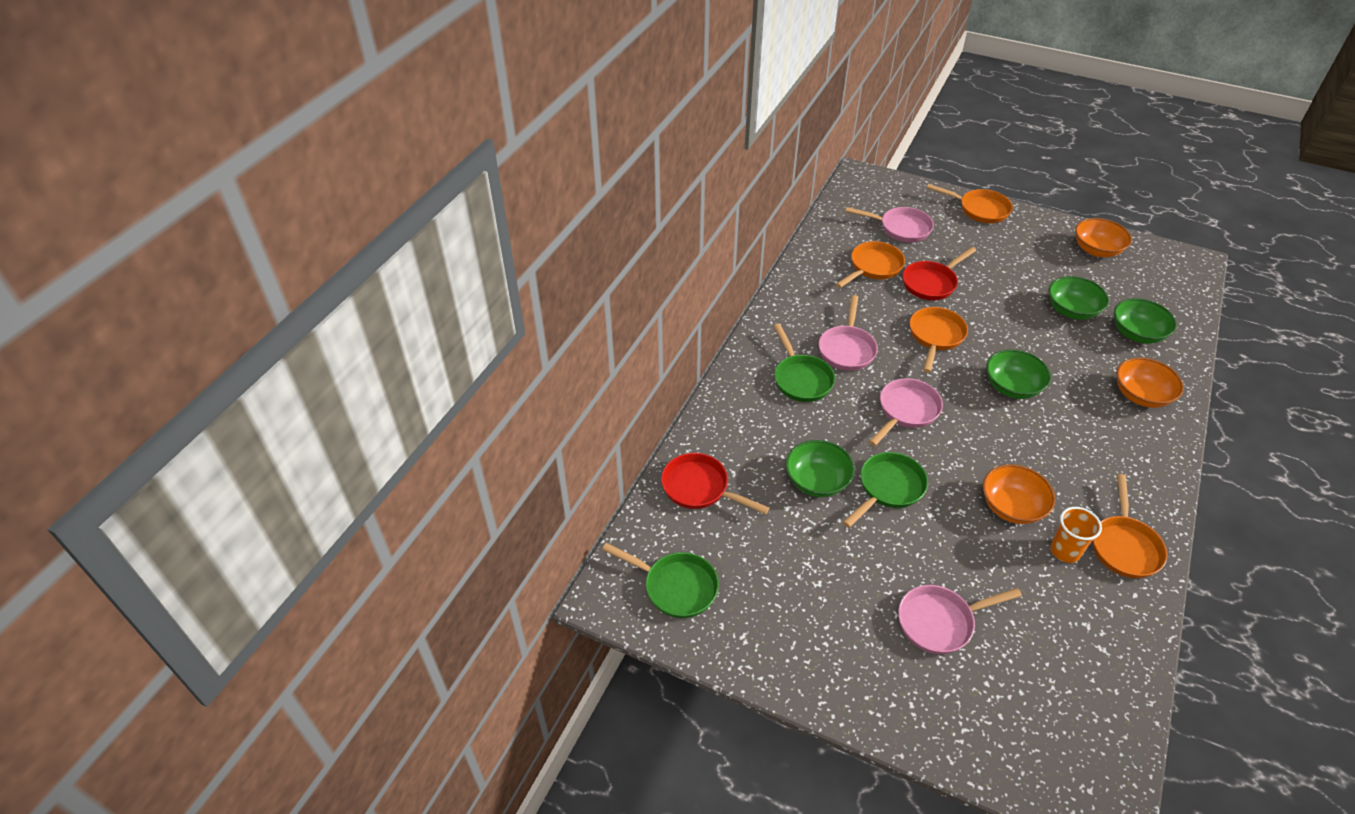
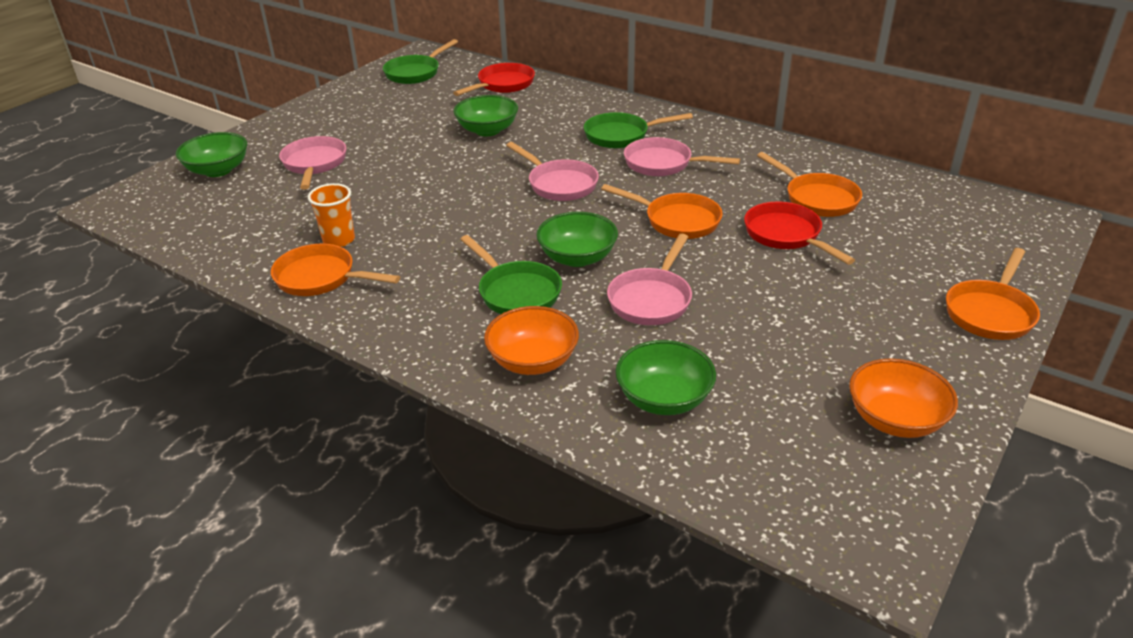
camera: 100 degrees right, 10 degrees down
(888, 488) = (463, 161): green pan -> green pan (516, 292)
(901, 228) = (914, 231): pink pan -> pink pan (651, 299)
(1012, 507) = (407, 221): orange bowl -> none
(1071, 310) = (724, 345): green bowl -> green bowl (218, 170)

